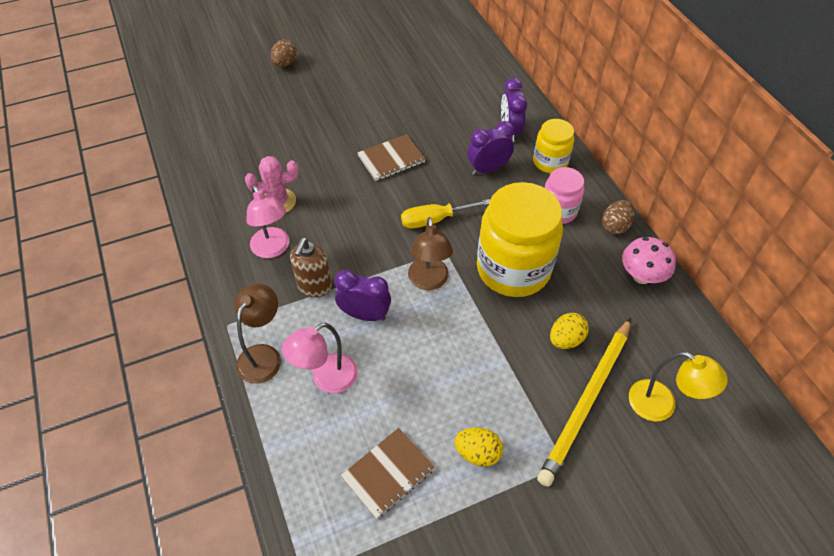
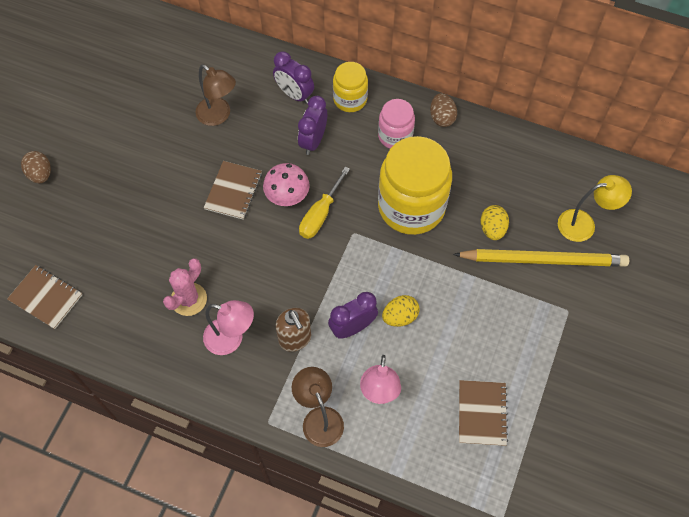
camera: 45 degrees left, 10 degrees up
(199, 132) = (46, 297): none -> brown notebook
(429, 281) = (367, 265): brown lamp -> brown lamp (218, 116)
(477, 453) = (517, 351): yellow egg -> yellow egg (400, 316)
(587, 401) = (543, 259): yellow pencil -> yellow pencil turned 75 degrees counterclockwise
(641, 276) = (492, 142): pink mushroom -> pink mushroom (287, 196)

